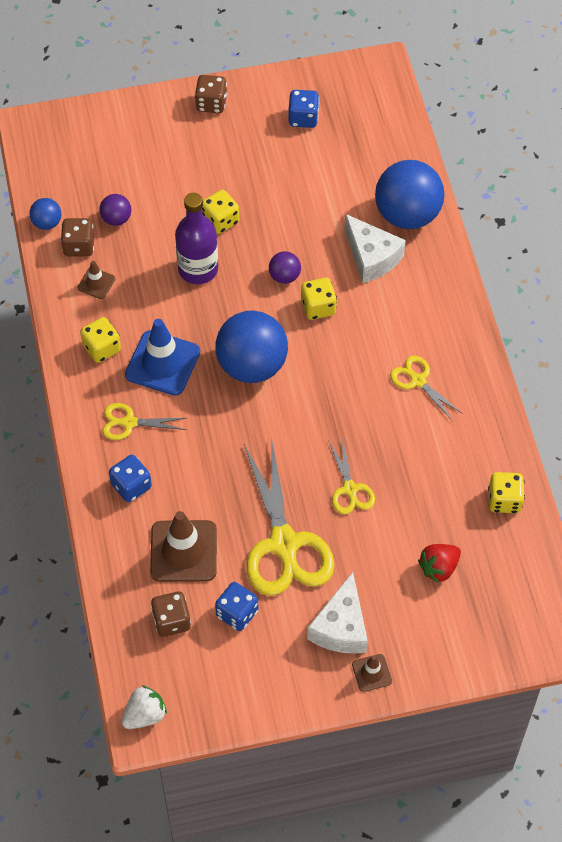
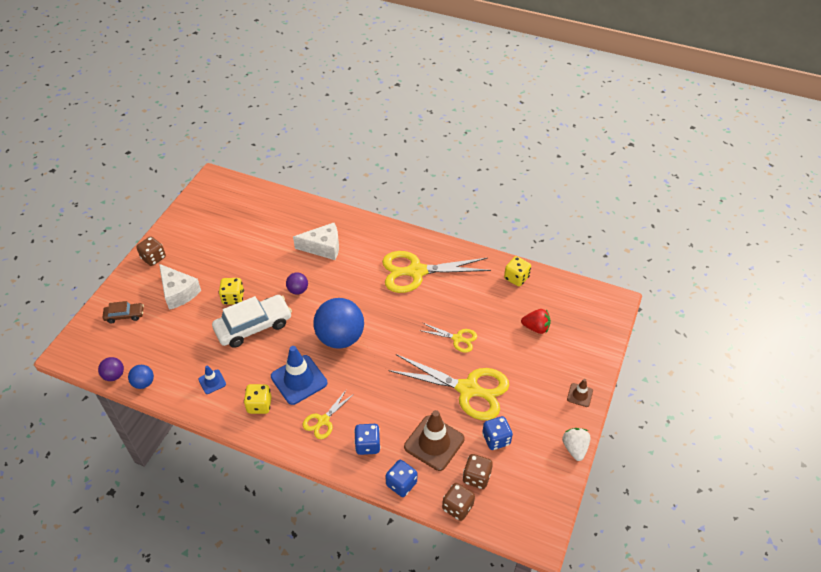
camera: 55 degrees left, 10 degrees down
(79, 246) = (177, 376): brown dice -> brown dice (457, 507)
(96, 283) = (212, 382): brown traffic cone -> blue traffic cone
(114, 139) = (125, 315): none -> brown car
(116, 219) = (179, 346): purple ball -> purple ball (114, 375)
(145, 715) = (531, 530): white strawberry -> white strawberry (574, 448)
(198, 269) = (253, 326): purple bottle -> white car
(303, 118) = (208, 225): blue dice -> blue dice (401, 484)
(318, 307) = (331, 287): yellow dice -> none
(341, 627) = (541, 393): white cheese -> white cheese (178, 292)
(407, 215) = (312, 219): blue ball -> none
(417, 380) = (415, 272): yellow scissors -> yellow scissors, size x2.00
(439, 568) = (536, 328): red strawberry -> red strawberry turned 75 degrees counterclockwise

